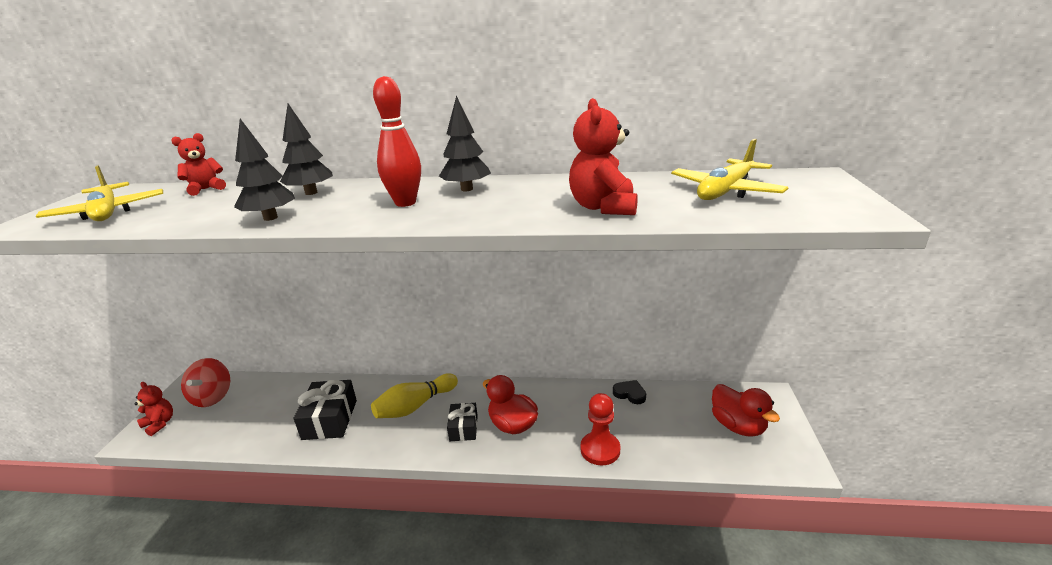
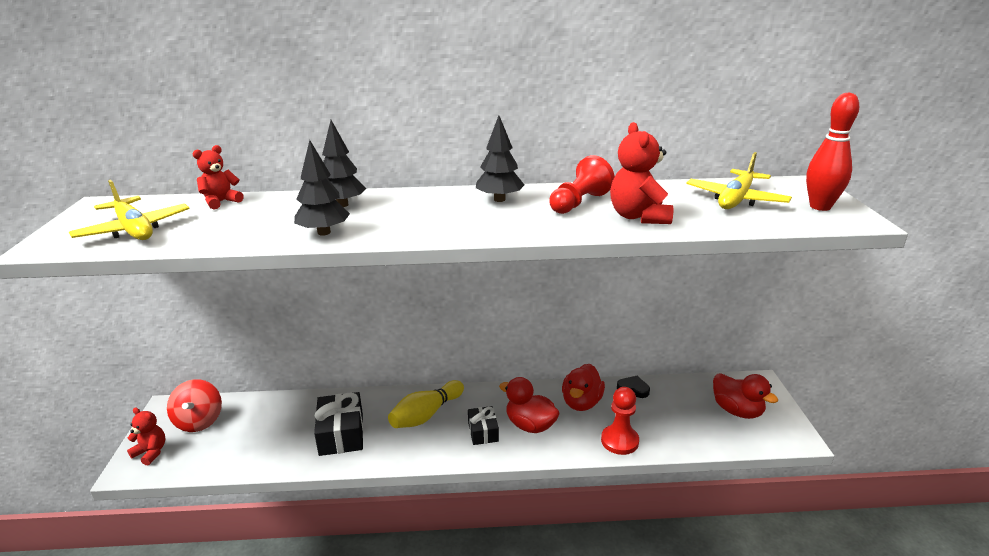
camera: 10 degrees left, 0 degrees up
(405, 203) = (449, 214): red bowling pin -> red bowling pin (820, 207)
(547, 193) = (579, 203): none -> red pawn
(572, 405) = (581, 402): none -> red duck

